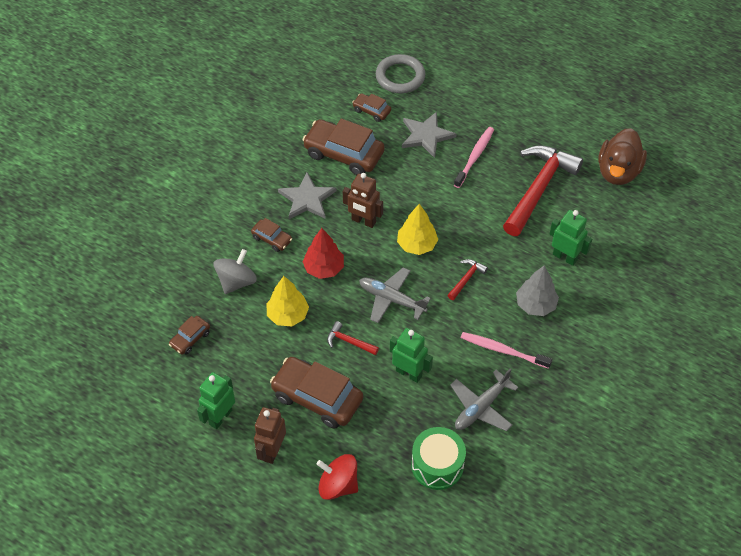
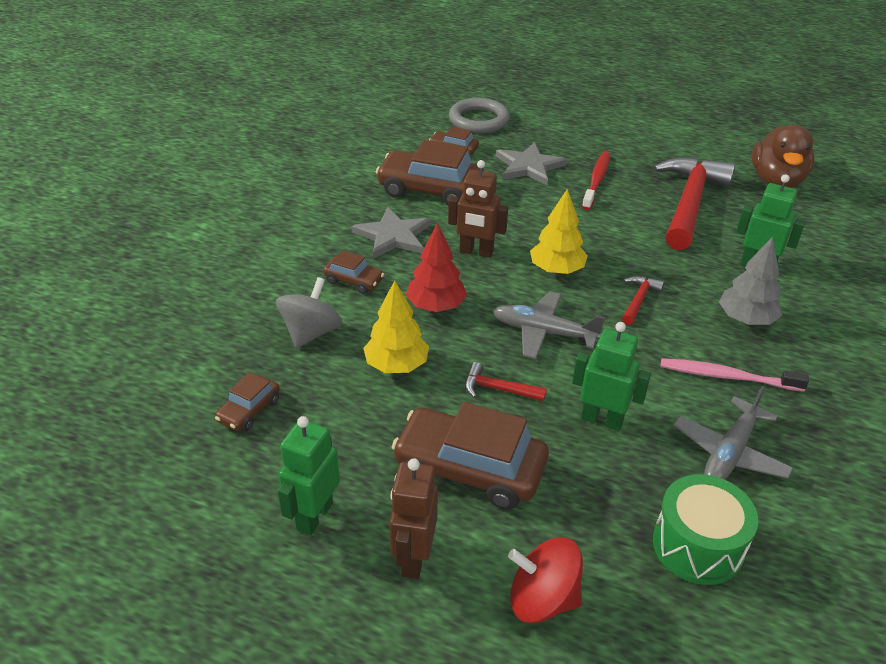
camera: 10 degrees left, 15 degrees down
(475, 157) = (596, 180): pink toothbrush -> red toothbrush

